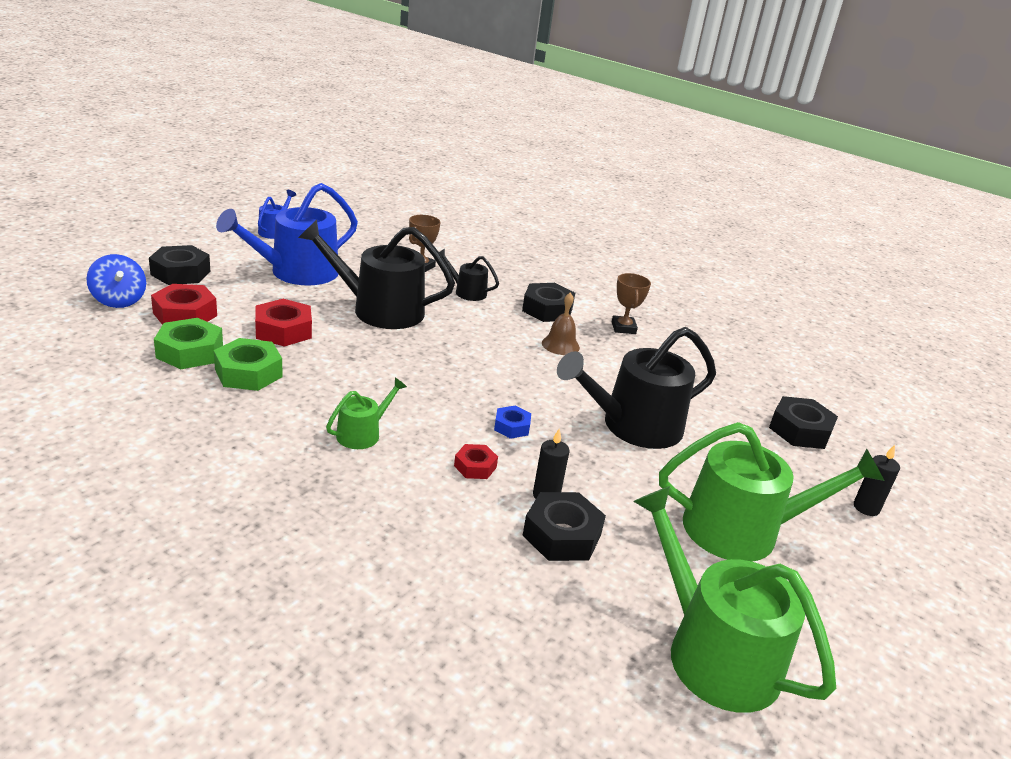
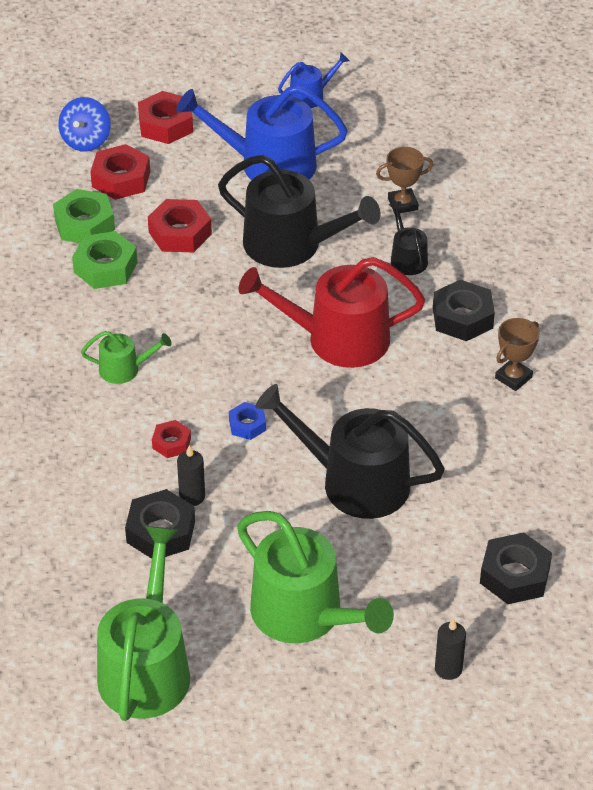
camera: 50 degrees right, 15 degrees up
(180, 273) = (166, 125): black nut -> red nut
(379, 310) = (291, 245): black watering can -> black watering can turned 150 degrees clockwise
(492, 349) = (337, 339): none -> red watering can
(560, 345) = (413, 366): brown bell -> none

